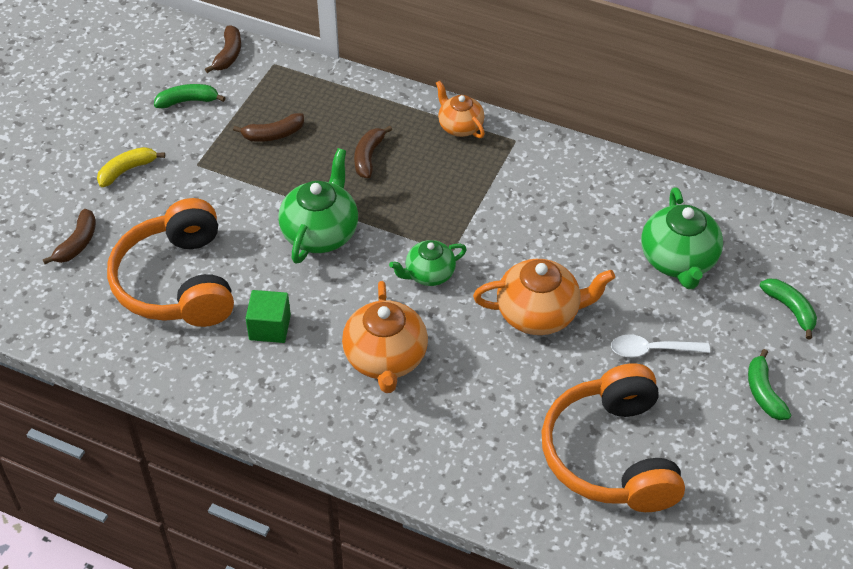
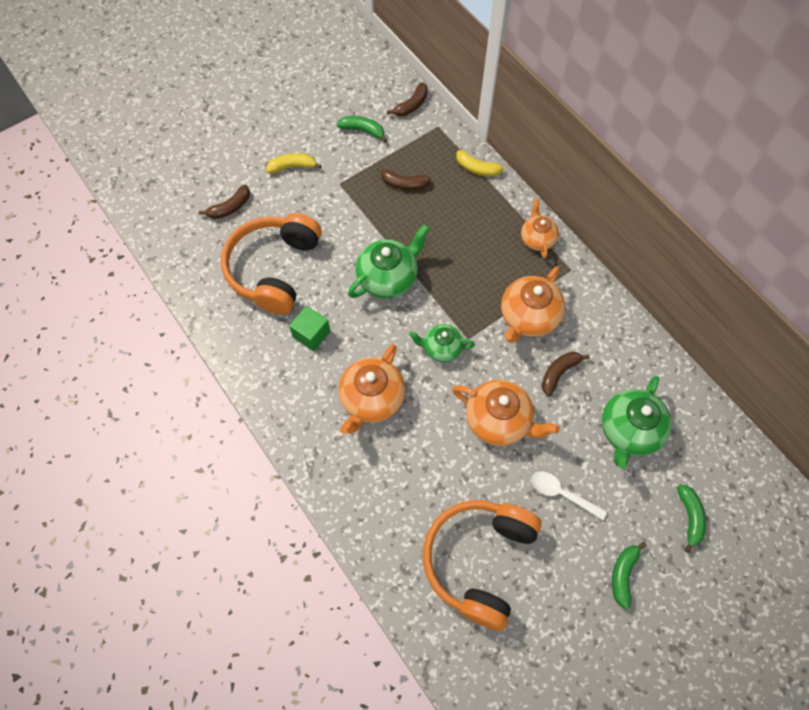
camera: 30 degrees right, 15 degrees up
(346, 86) = (476, 168): none -> yellow banana
(368, 157) = (457, 233): brown banana -> brown banana (559, 373)
(502, 203) = (528, 317): none -> orange teapot

